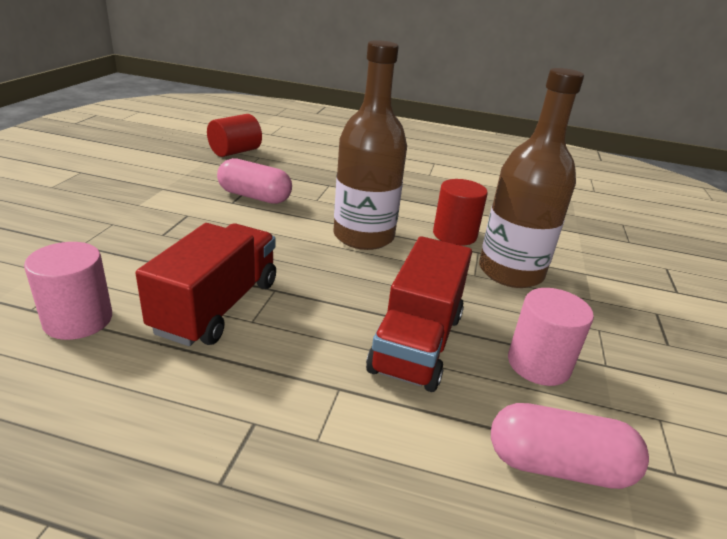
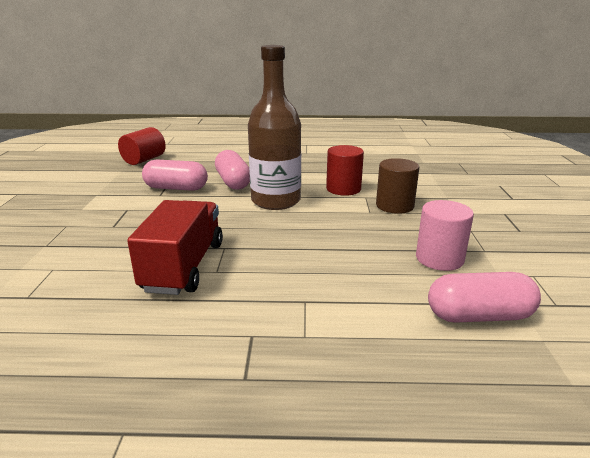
camera: 10 degrees left, 5 degrees down
(78, 320) = (73, 296): pink cylinder -> none
(324, 200) = (233, 182): none -> pink capsule
(417, 342) = (348, 261): red truck -> none
(510, 272) = (394, 206): brown bottle -> brown cylinder

